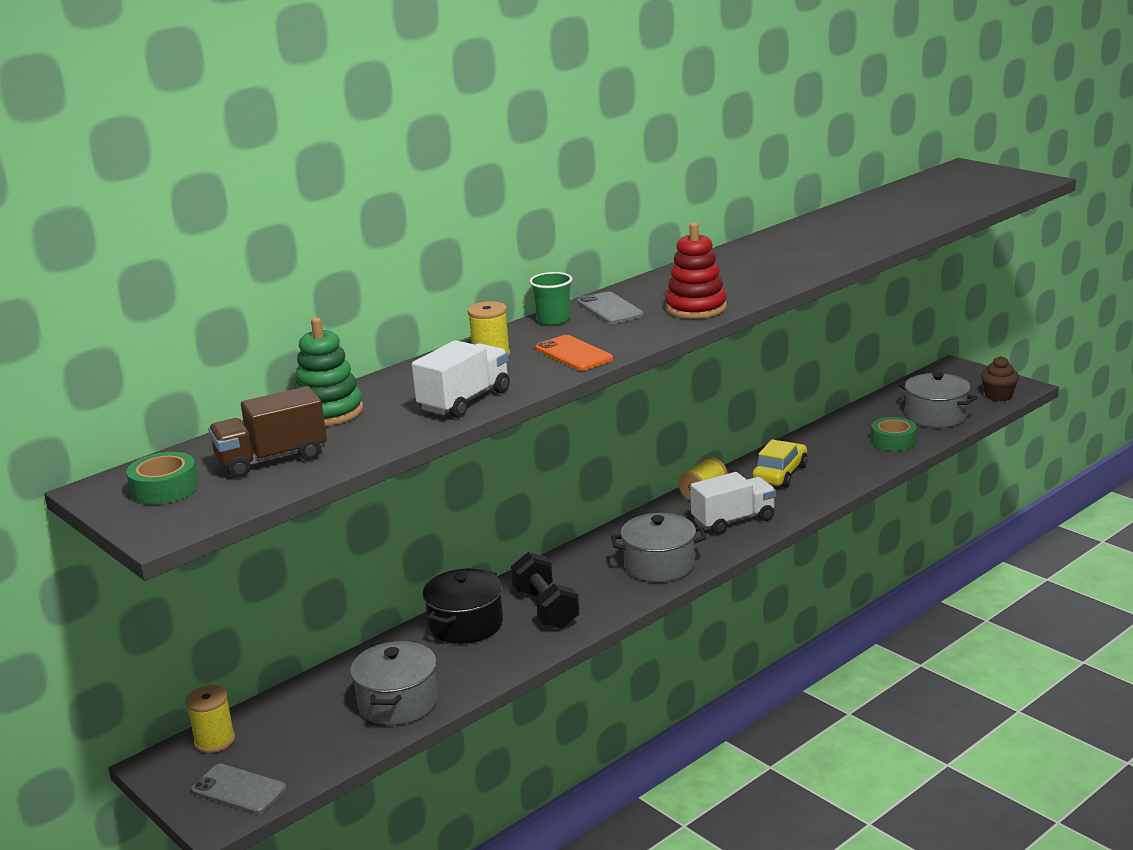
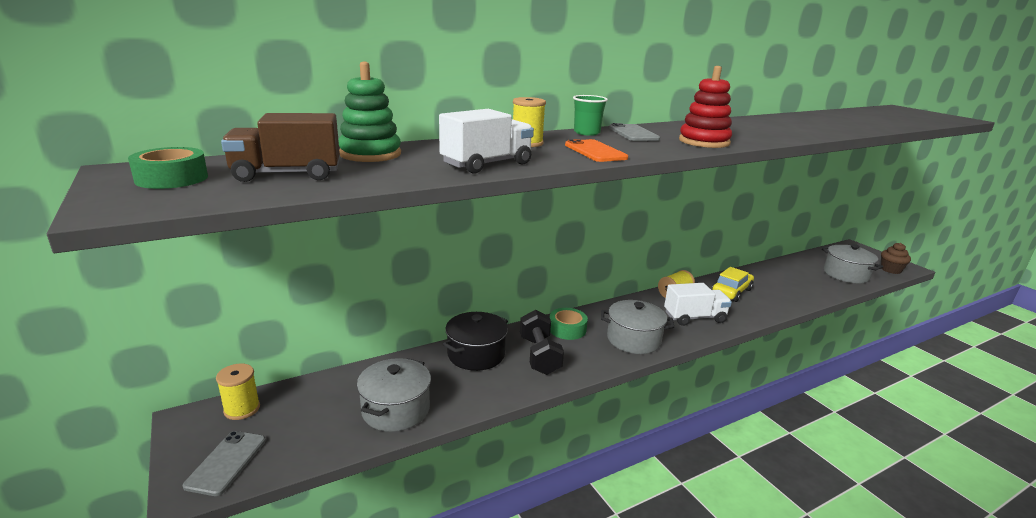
camera: 10 degrees right, 0 degrees up
(239, 790) = (226, 462): grey phone -> grey phone turned 60 degrees clockwise
(893, 441) = (815, 285): green tape -> green tape (567, 329)

